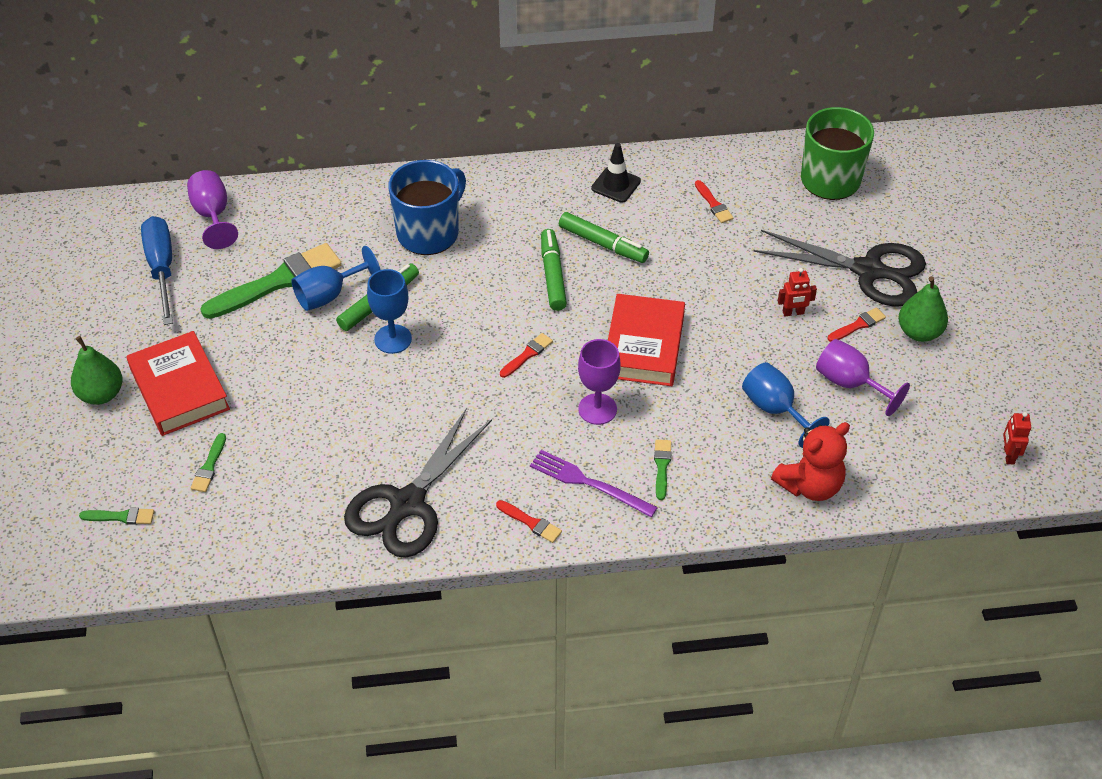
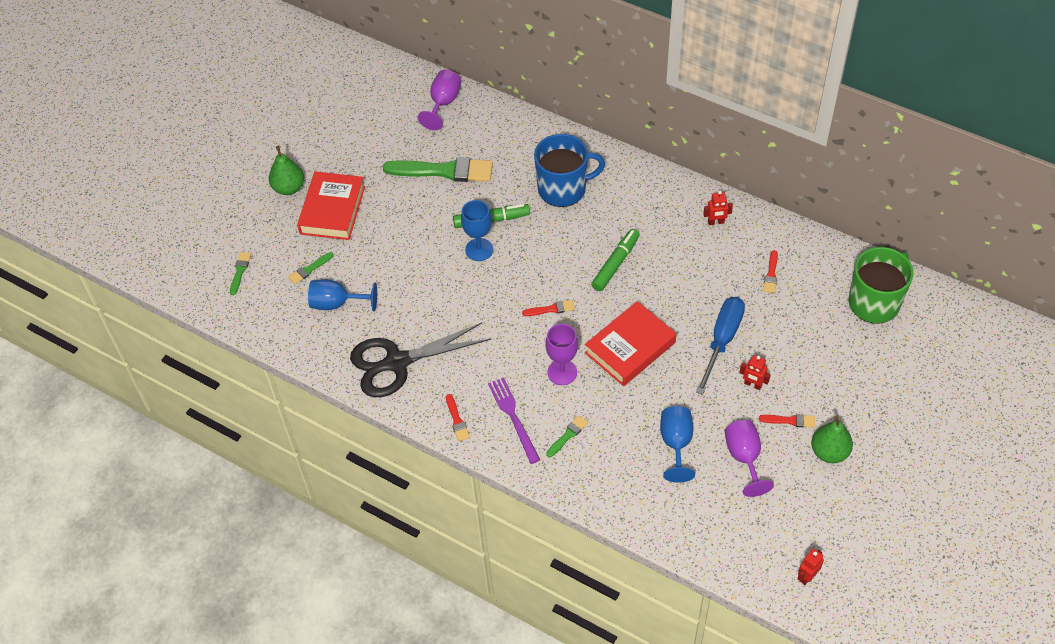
camera: 40 degrees right, 5 degrees up
(121, 517) = (240, 271): green brush -> green brush turned 120 degrees counterclockwise
(161, 268) = (385, 124): blue screwdriver -> blue screwdriver (722, 340)
(329, 295) = (466, 197): blue goblet -> blue goblet (337, 303)
(603, 244) = (668, 260): green marker -> none
(616, 185) = (716, 222): black traffic cone -> red robot
(810, 485) = (651, 508): red teddy bear -> none
(870, 271) = (837, 387): black scissors -> none

